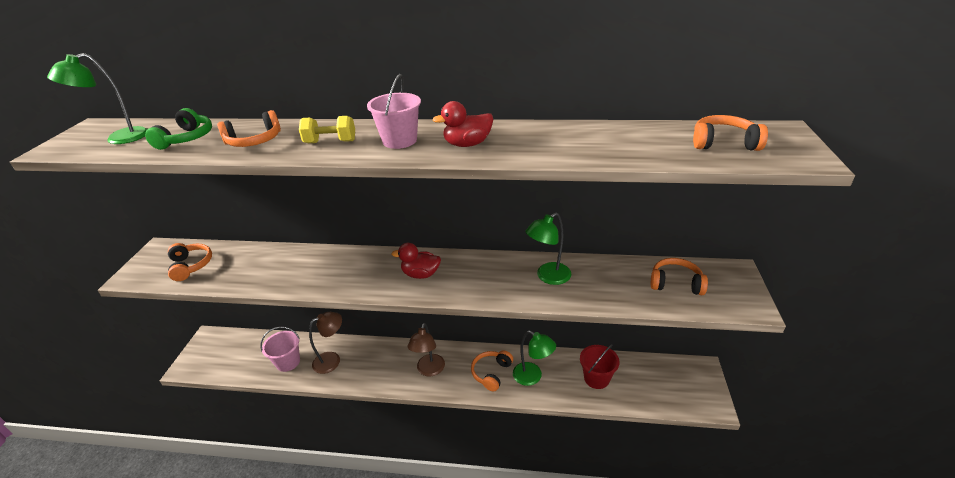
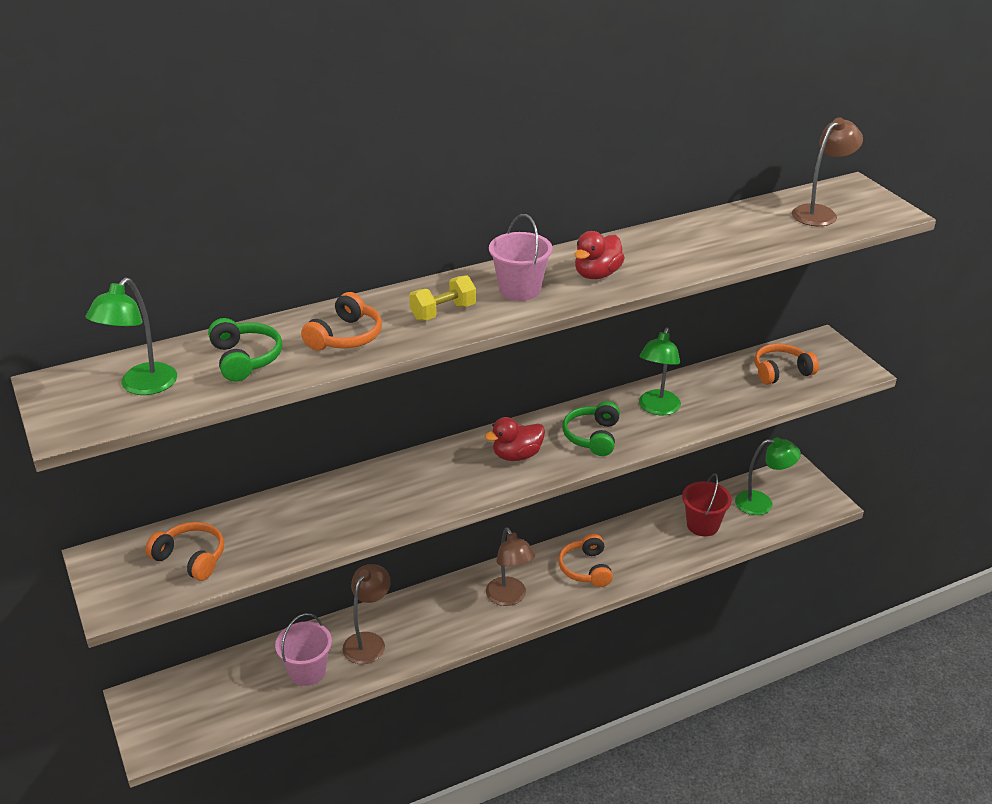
camera: 35 degrees left, 0 degrees up
(482, 280) = (592, 436): none -> green headphones
(532, 377) = (635, 553): green lamp -> green lamp (762, 503)
(723, 143) = (820, 213): orange headphones -> brown lamp

